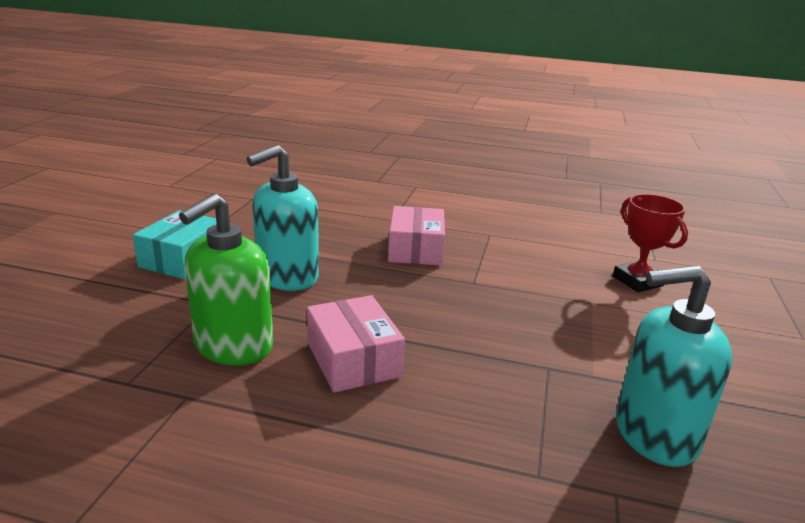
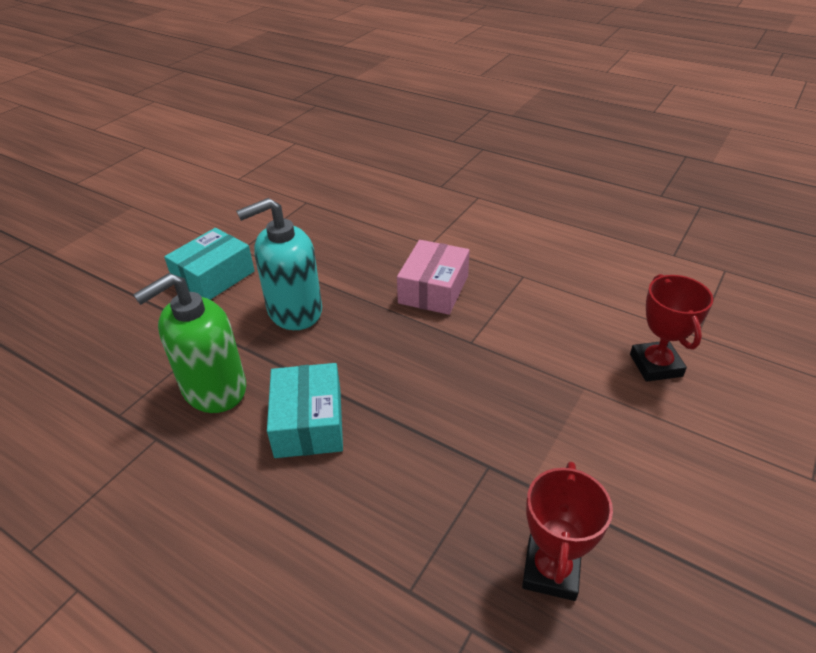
camera: 20 degrees right, 15 degrees up
(353, 359) = (309, 422): pink box -> turquoise box
(654, 434) = (551, 570): turquoise soap dispenser -> red trophy

